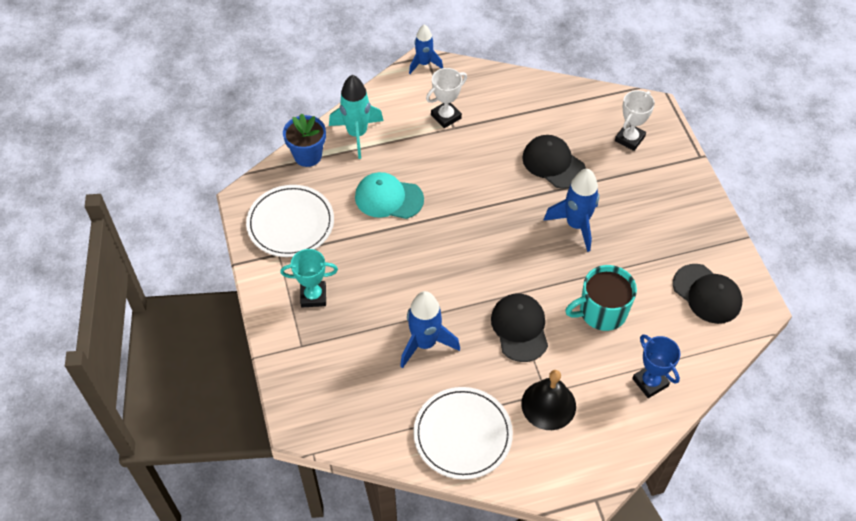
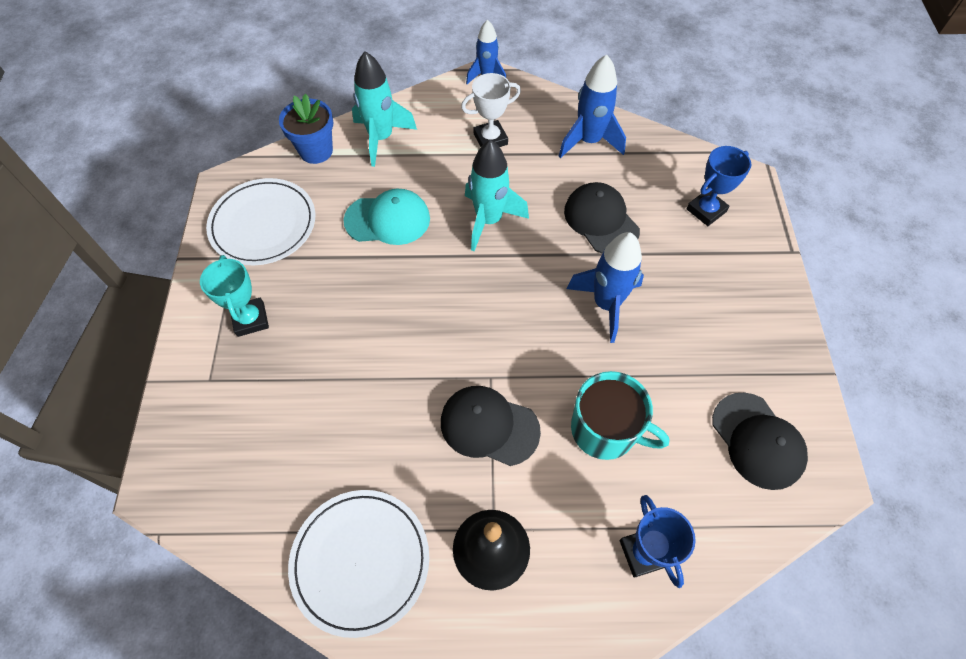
camera: 15 degrees right, 5 degrees up
(313, 296) = (250, 319): turquoise trophy -> turquoise trophy turned 60 degrees clockwise
(388, 198) = (388, 219): turquoise cap -> turquoise cap turned 150 degrees clockwise
(425, 343) = (360, 416): blue rocket -> blue rocket (589, 141)
(468, 182) = (489, 220): none -> turquoise rocket
(520, 328) = (489, 426): black cap -> black cap turned 75 degrees counterclockwise
(601, 311) = (605, 430): turquoise mug -> turquoise mug turned 150 degrees counterclockwise
(629, 139) = (706, 210): white trophy -> blue trophy

